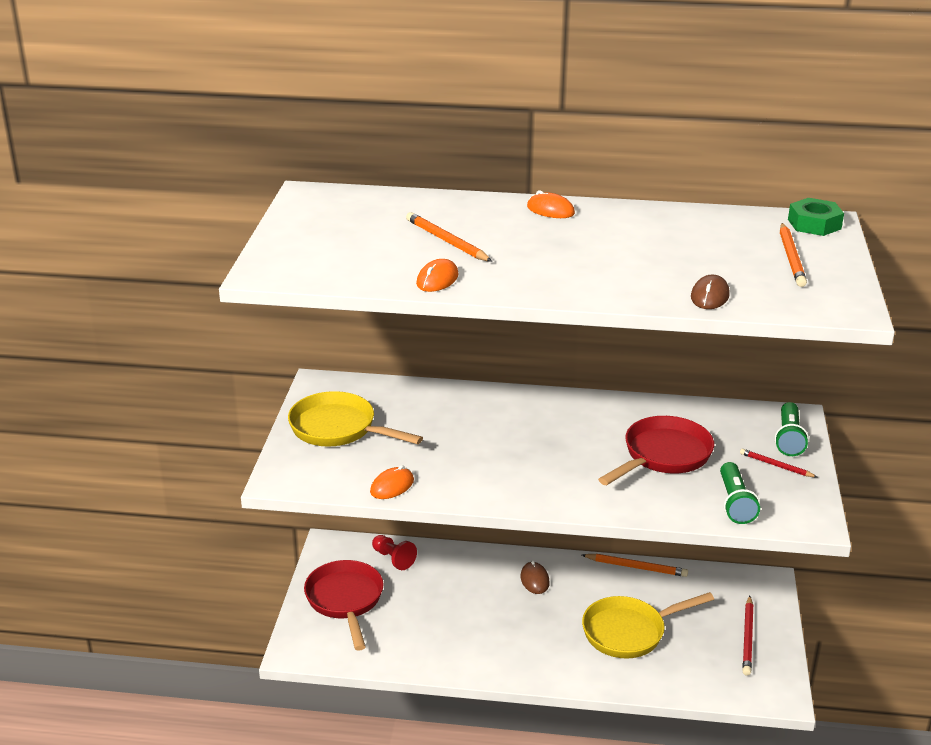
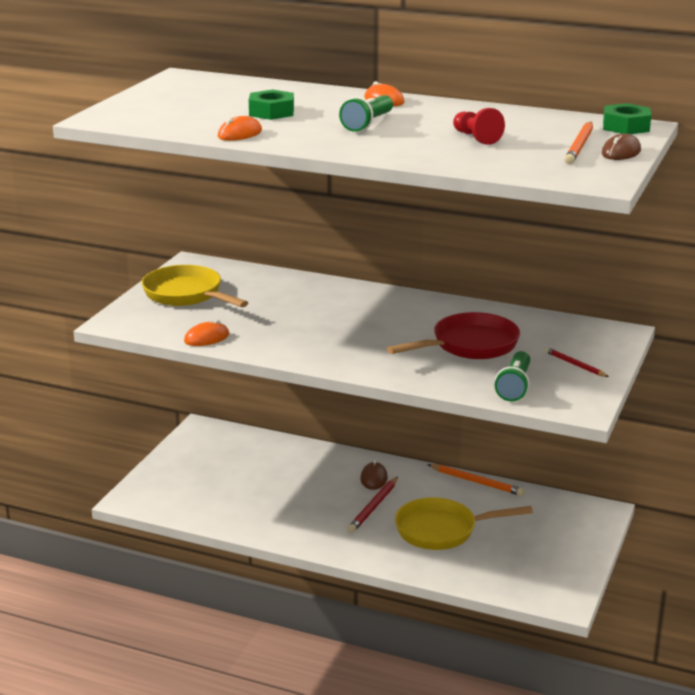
camera: 15 degrees right, 5 degrees down
(345, 601) = (192, 470): red pan -> none
(393, 559) = (252, 445): red pawn -> red pawn (476, 138)
(447, 241) = (271, 112): orange pencil -> green nut
(709, 296) = (475, 163): brown mouse -> brown mouse (621, 152)
(747, 638) = (556, 552): red pencil -> red pencil (373, 507)
(789, 439) = (602, 347): green flashlight -> green flashlight (368, 124)

